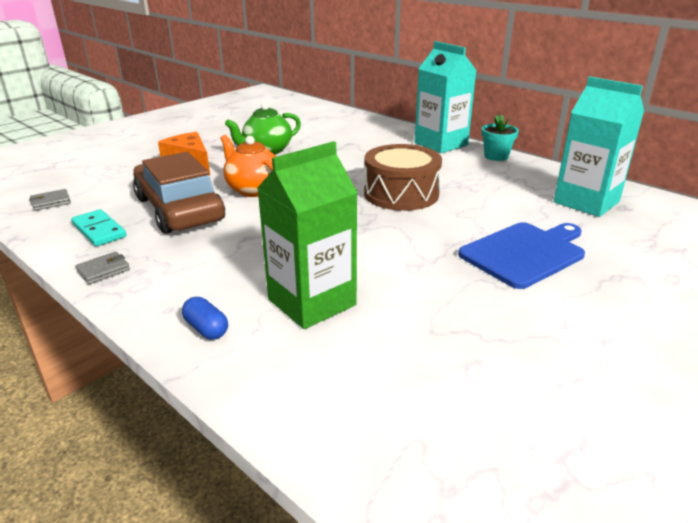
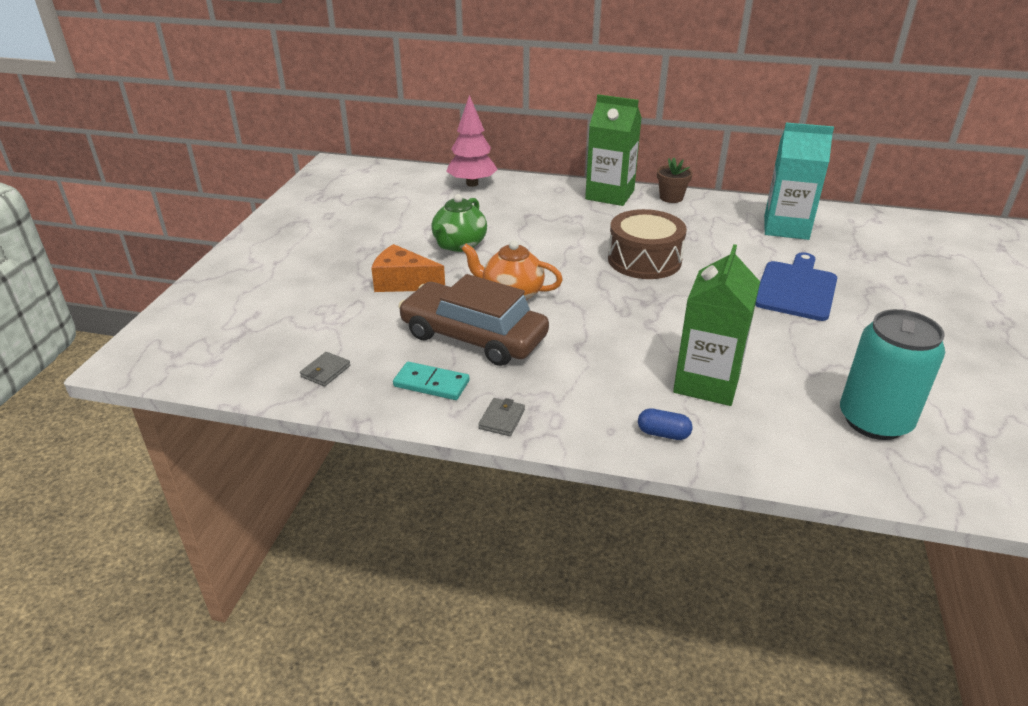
camera: 30 degrees left, 5 degrees up
(338, 117) = (472, 184): none -> pink tree
(441, 144) = (610, 195): turquoise carton -> green carton
(442, 403) = (874, 420): none -> turquoise can
(496, 156) = (671, 197): turquoise flower pot -> brown flower pot

